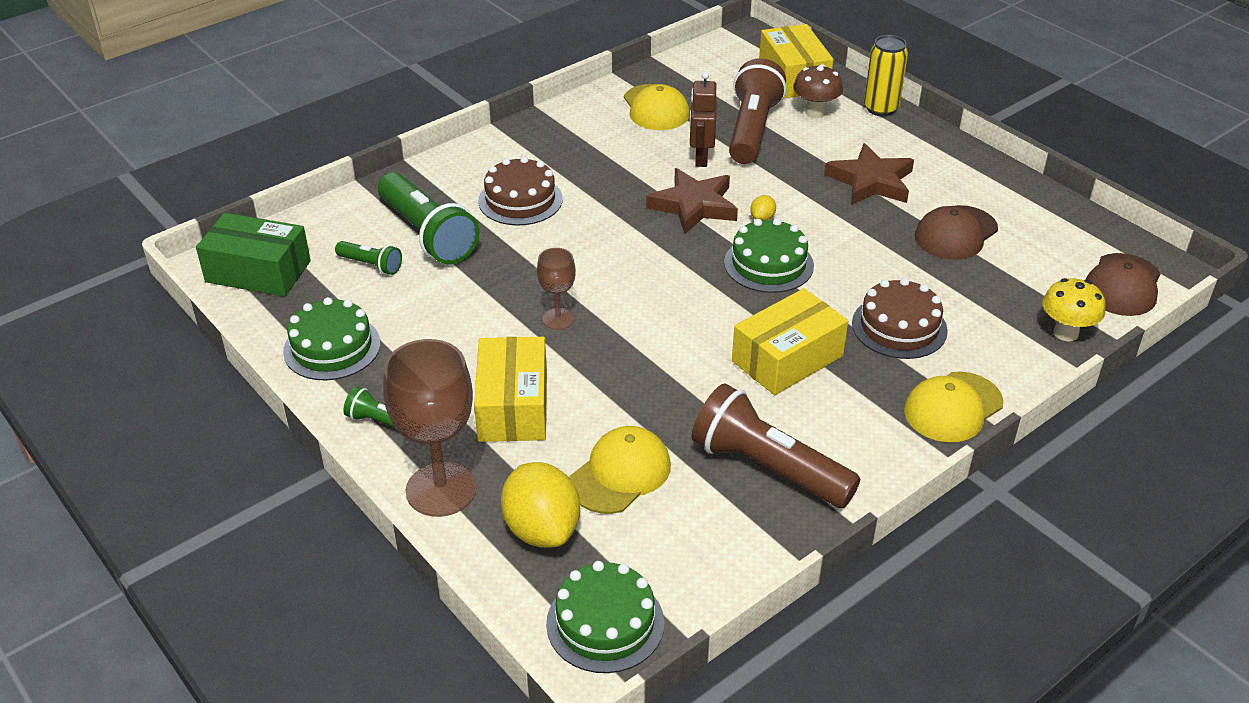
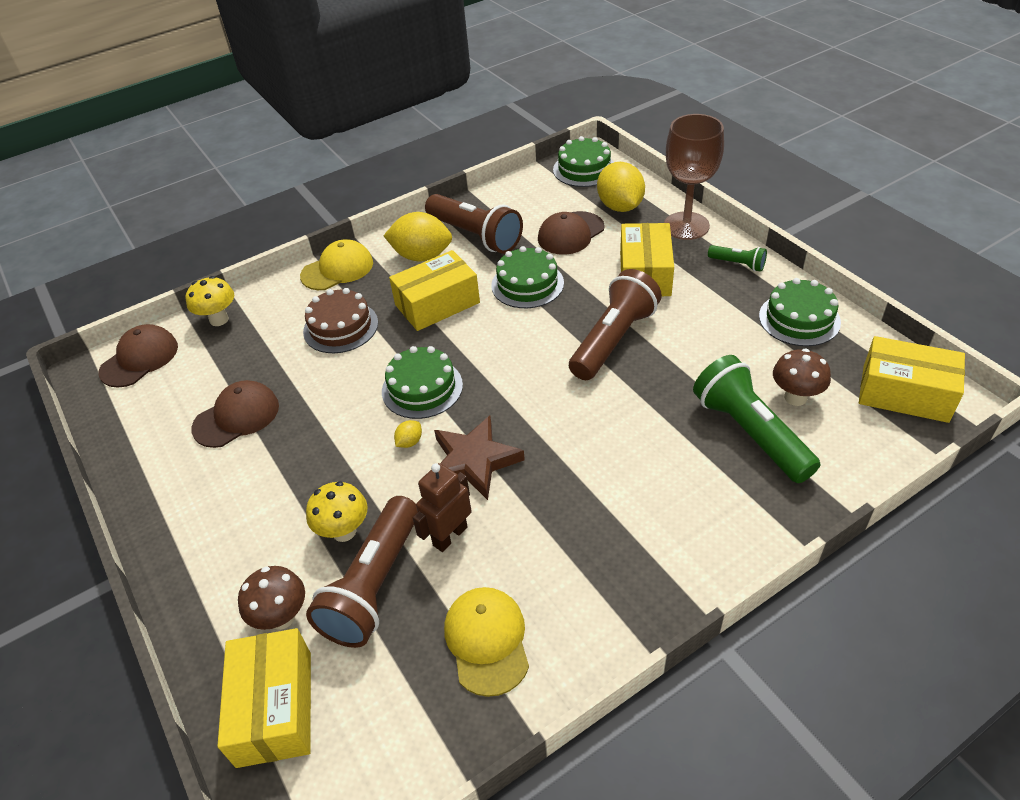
camera: 170 degrees left, 5 degrees up
(258, 271) = (904, 393): green box -> yellow box
(371, 265) = (795, 397): green flashlight -> brown mushroom
(520, 200) = (659, 477): brown cake -> none
(558, 319) = (614, 339): brown goblet -> brown flashlight
(620, 474) = (570, 233): yellow cap -> brown cap
(673, 388) = (527, 284): none -> green cake
(701, 158) = (449, 536): brown robot -> brown robot turned 150 degrees counterclockwise
(793, 157) = (344, 531): none -> yellow mushroom
(838, 431) = (422, 256): none -> yellow lemon
(871, 181) = (278, 489): brown star -> none
(880, 108) = (196, 621): yellow can -> none

